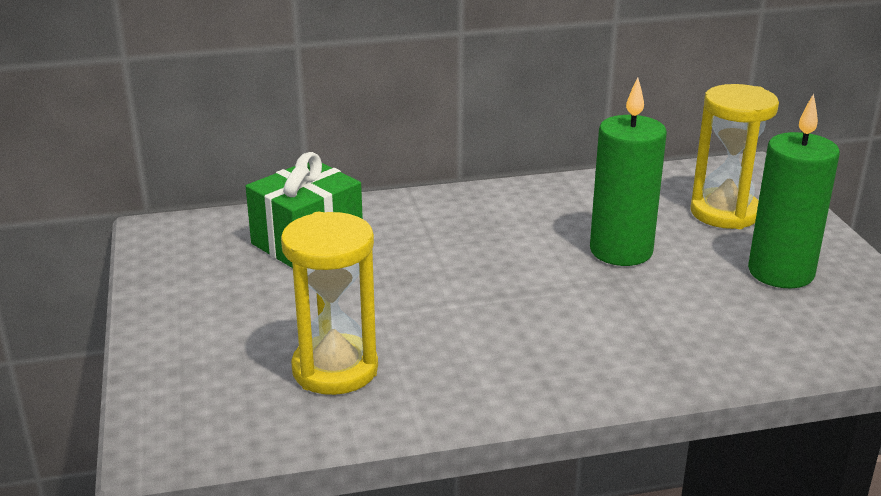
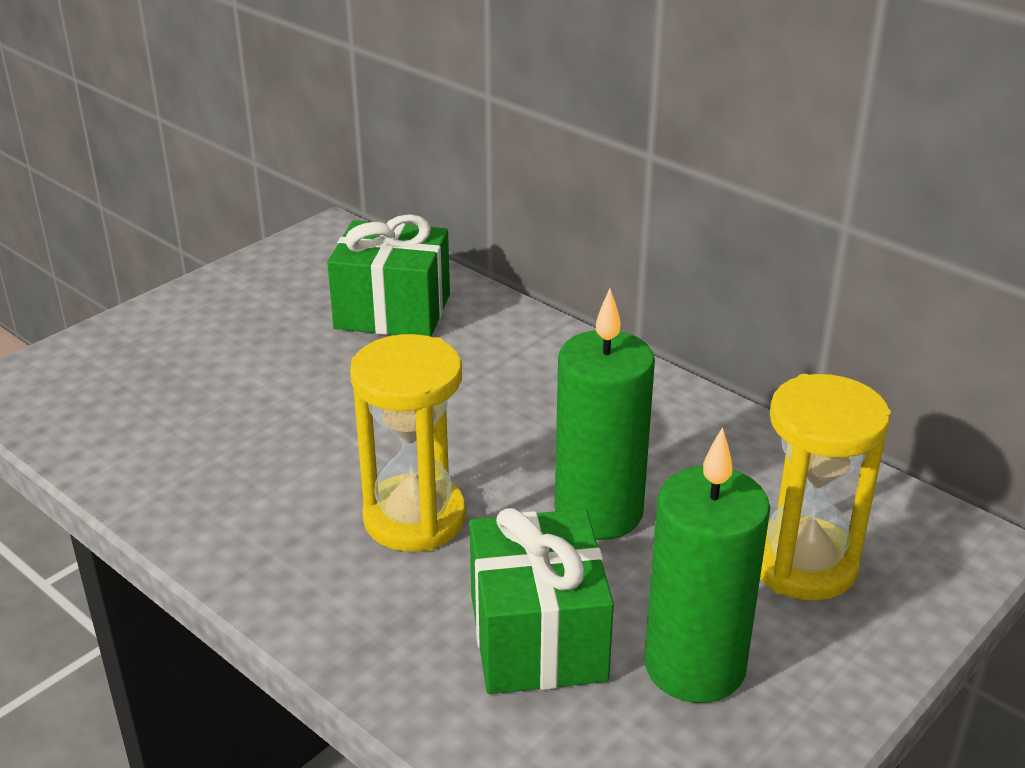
camera: 55 degrees right, 5 degrees up
(335, 369) = (183, 422): yellow hourglass -> yellow hourglass (414, 518)
(717, 309) = (537, 637): none -> green gift

